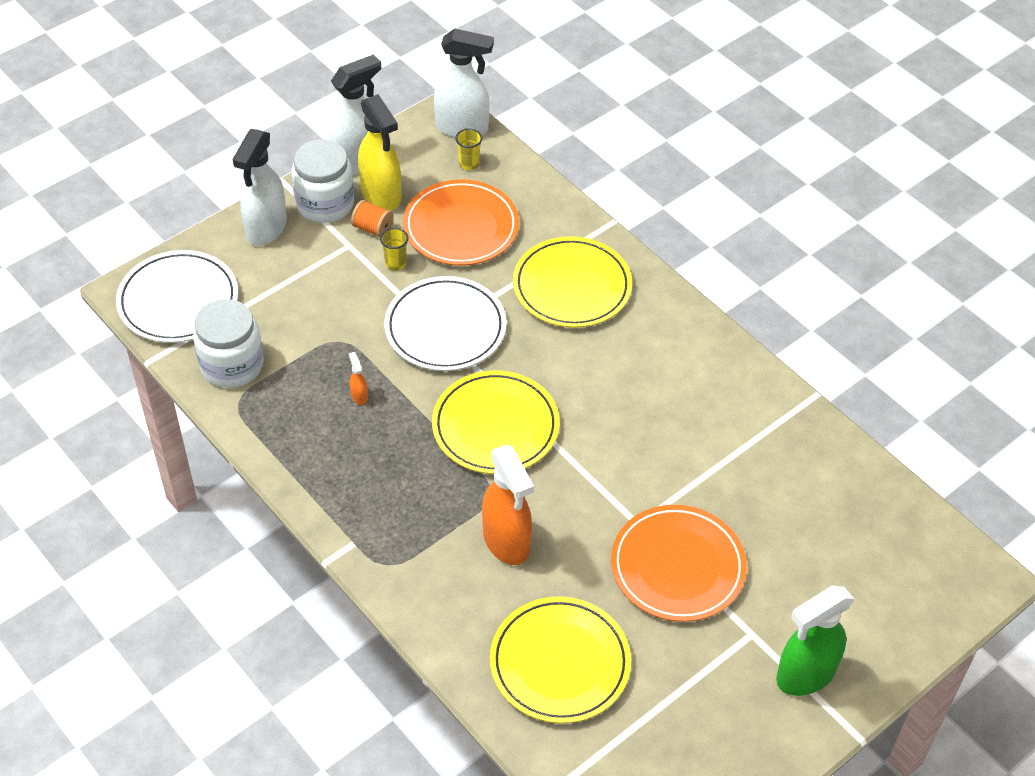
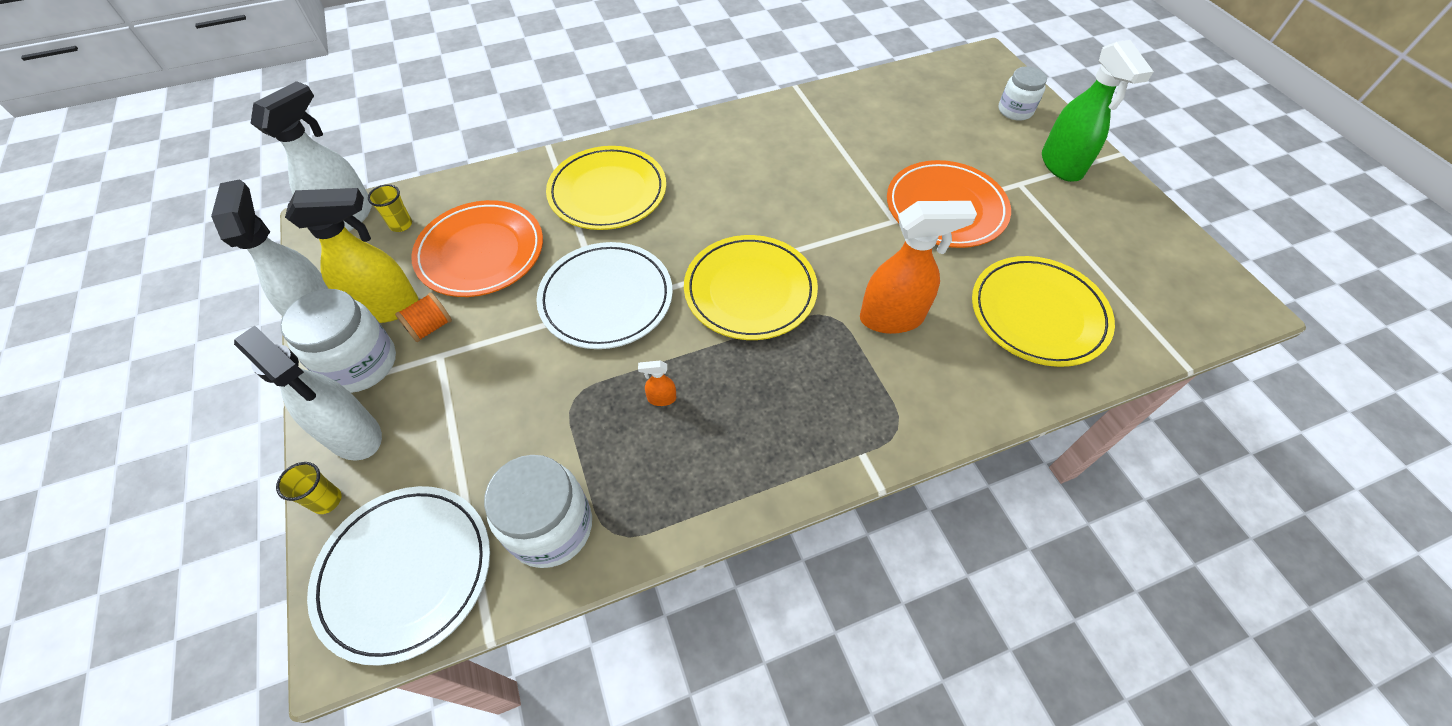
camera: 70 degrees left, 5 degrees up
(395, 263) = (494, 319): yellow cup -> yellow cup (327, 500)
(888, 619) = (1015, 110): none -> white jar

